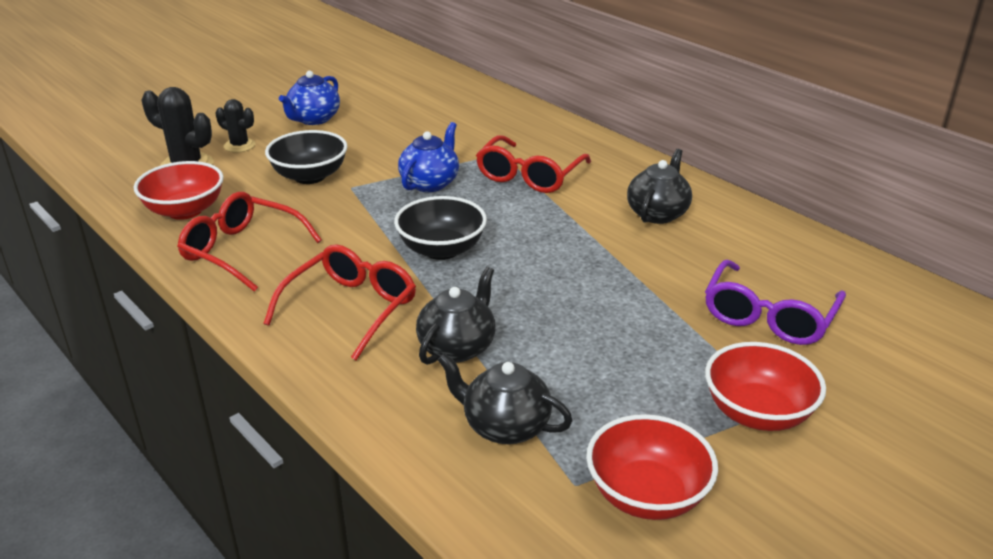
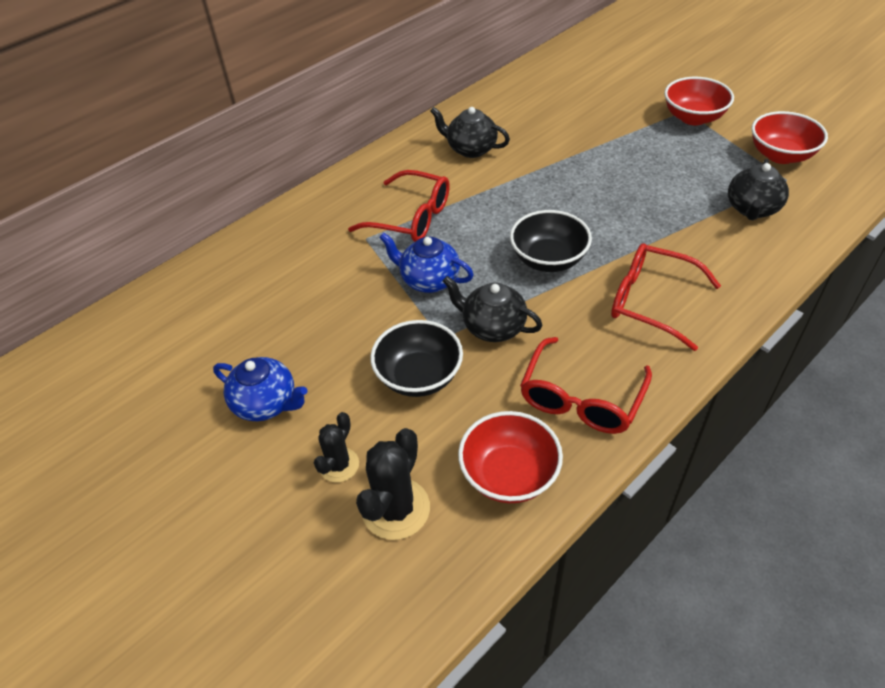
camera: 90 degrees left, 15 degrees up
(457, 347) = (679, 237): black teapot -> black teapot (492, 327)
(769, 316) = (595, 109): purple glasses -> none

